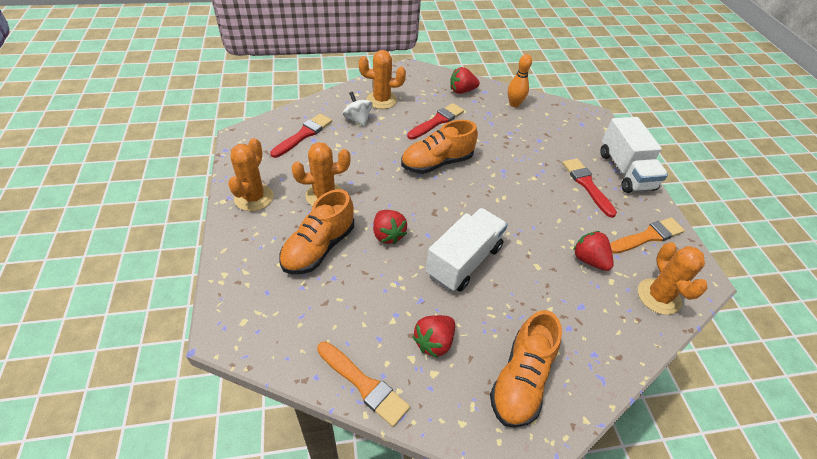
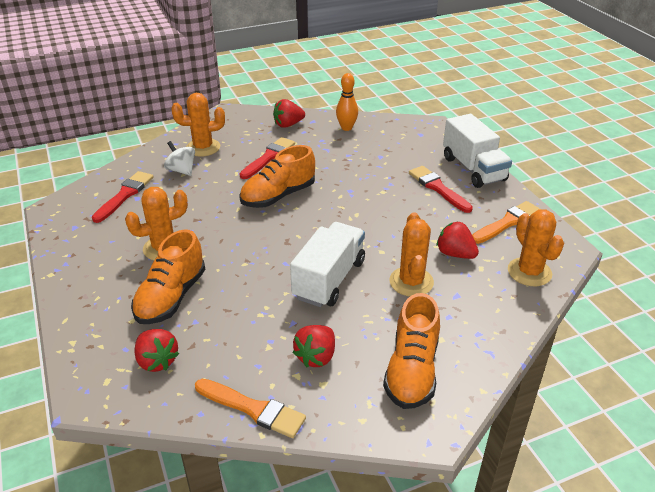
camera: 10 degrees left, 10 degrees down
(254, 197) = (85, 264): orange cactus -> orange cactus (411, 282)
(388, 235) = (243, 271): red strawberry -> red strawberry (157, 361)

